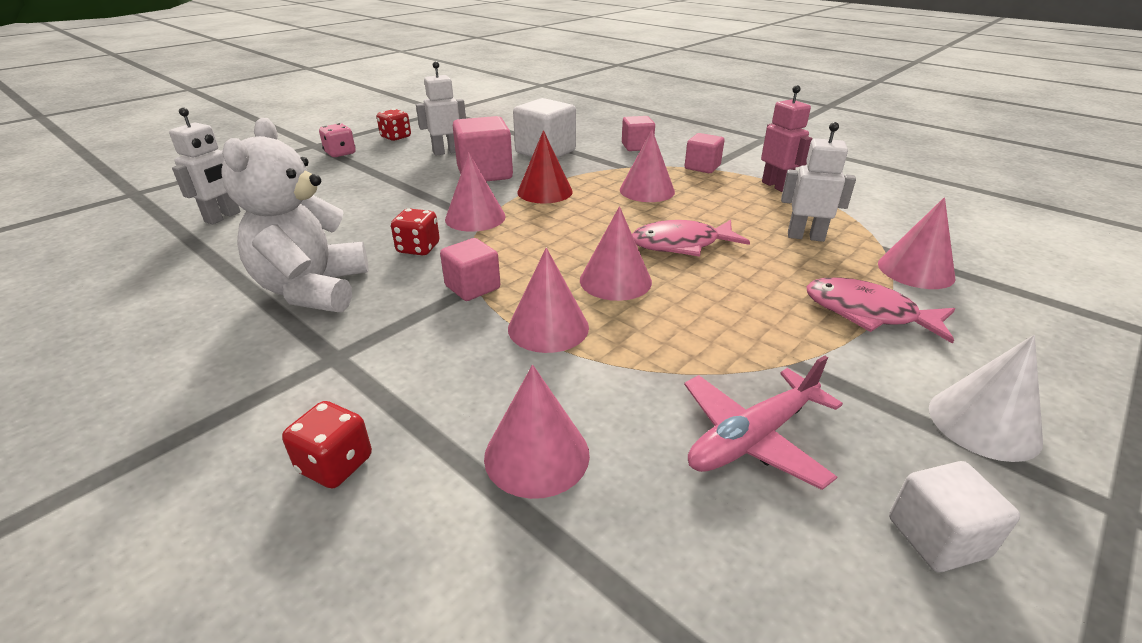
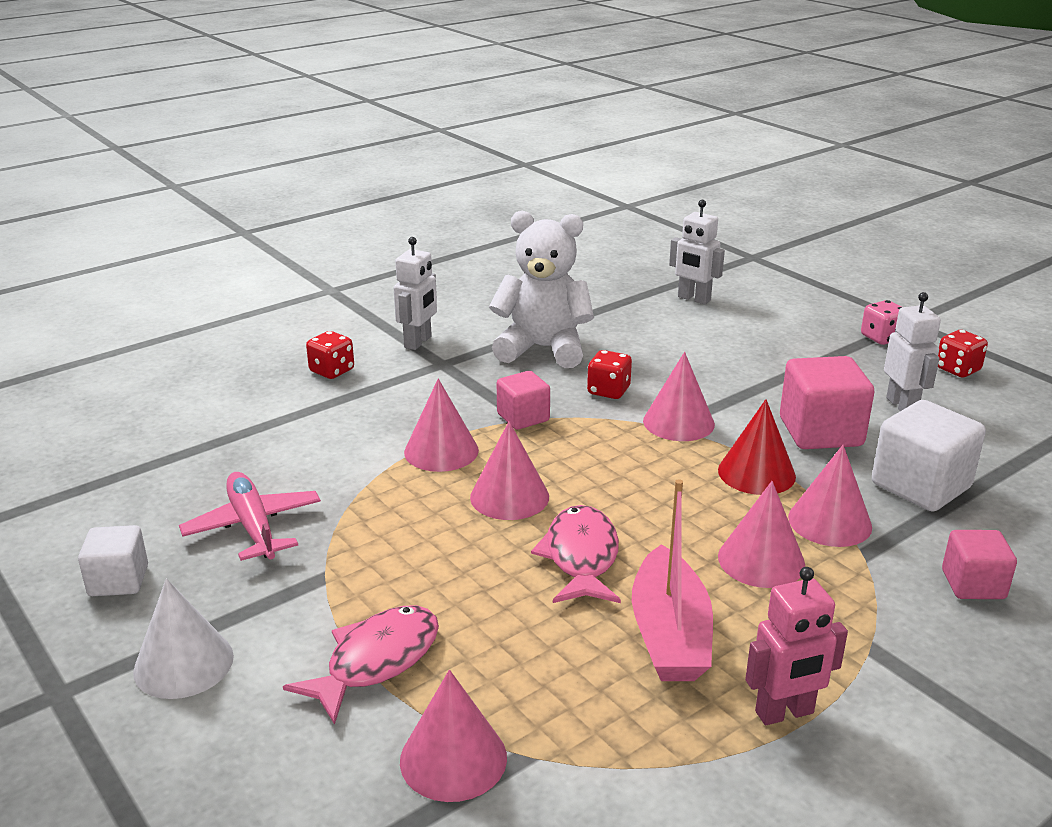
camera: 100 degrees right, 5 degrees down
(537, 455) = (296, 435): pink cone -> pink cone (829, 521)
(702, 167) = (873, 642): pink cube -> none
(739, 213) = (669, 634): none -> pink boat
(805, 236) = (581, 679): white robot -> white robot (418, 342)

